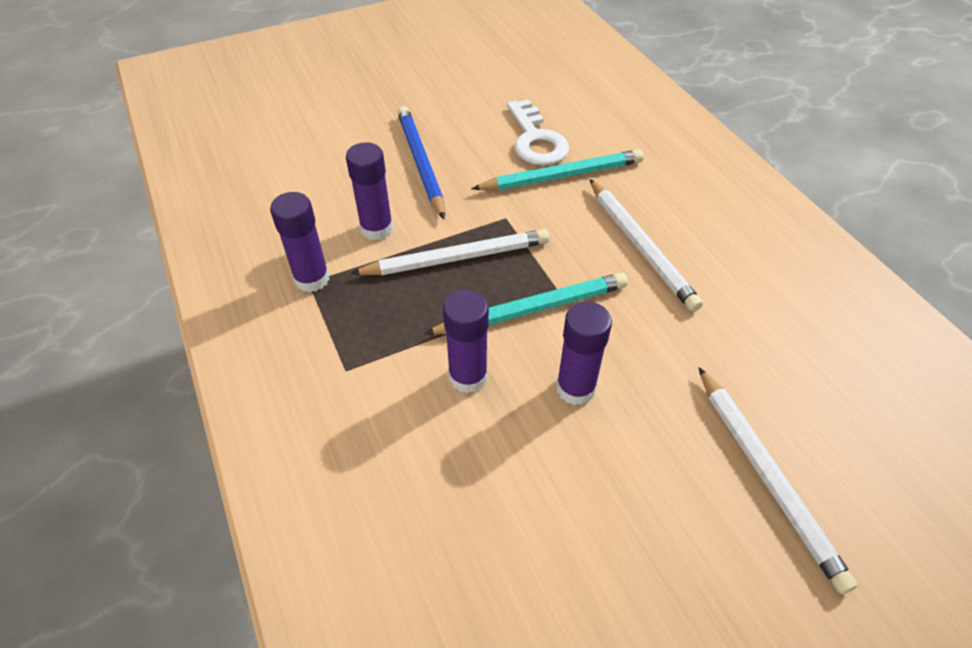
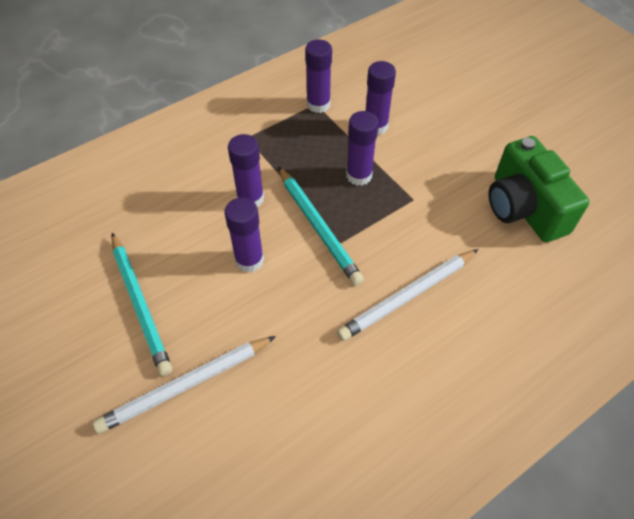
camera: 80 degrees right, 5 degrees up
(420, 163) = (459, 136): blue pencil -> none
(457, 258) = (359, 175): white pencil -> purple glue stick
(536, 140) = (524, 208): white key -> green camera
(562, 176) = (480, 232): turquoise pencil -> turquoise pencil (140, 304)

